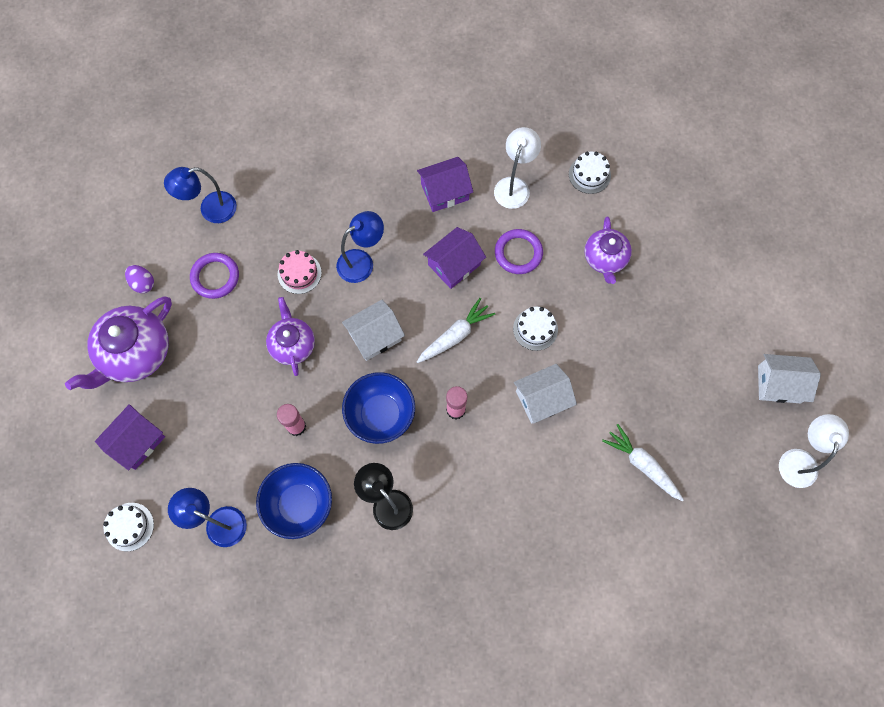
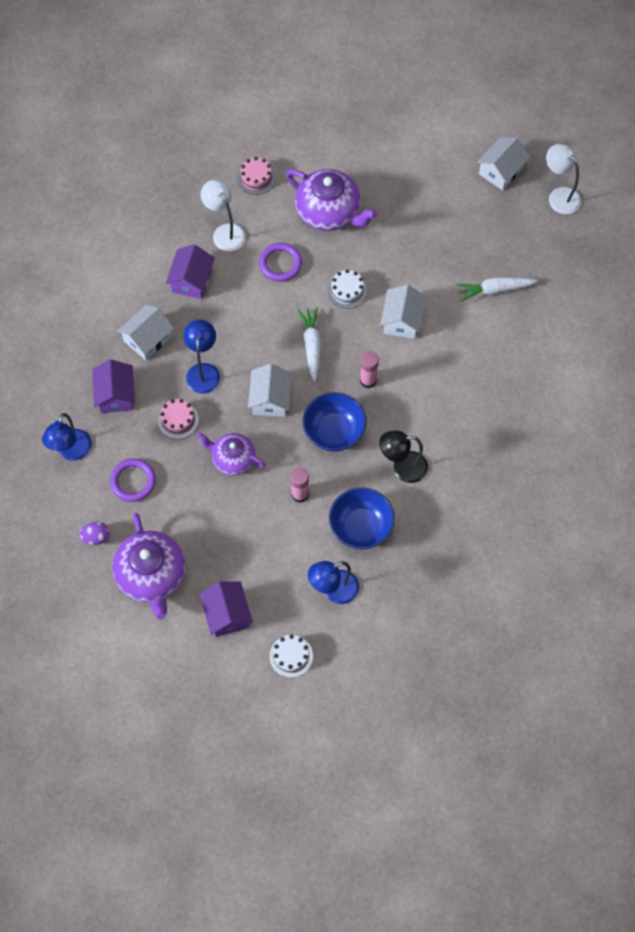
camera: 55 degrees left, 5 degrees down
(360, 196) = (147, 339): none -> white house
(454, 264) = (256, 311): purple house -> purple house (116, 395)
(589, 174) = (256, 178): white cake -> pink cake
(605, 258) = (329, 212): purple teapot -> purple teapot, size x1.60

